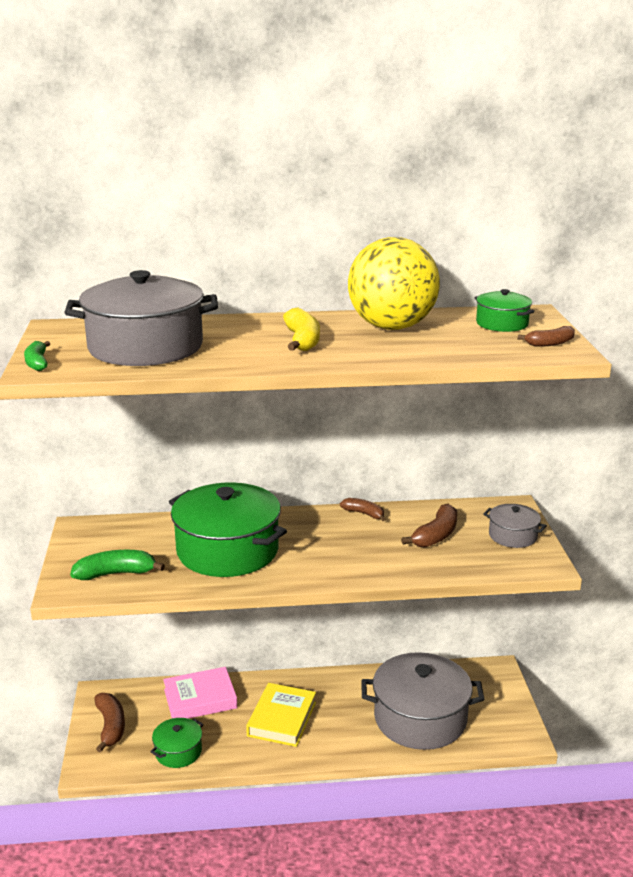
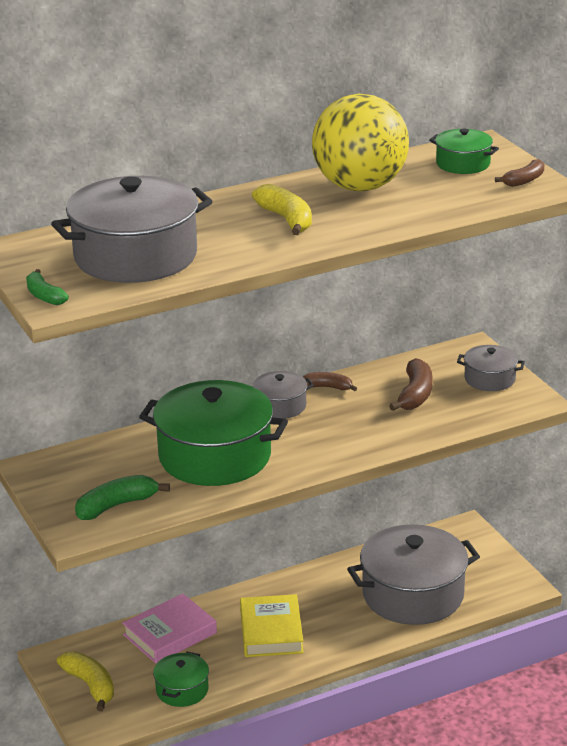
camera: 20 degrees left, 5 degrees up
(110, 726) = (90, 686): brown banana -> yellow banana
(313, 521) = (280, 406): none -> grey pot

